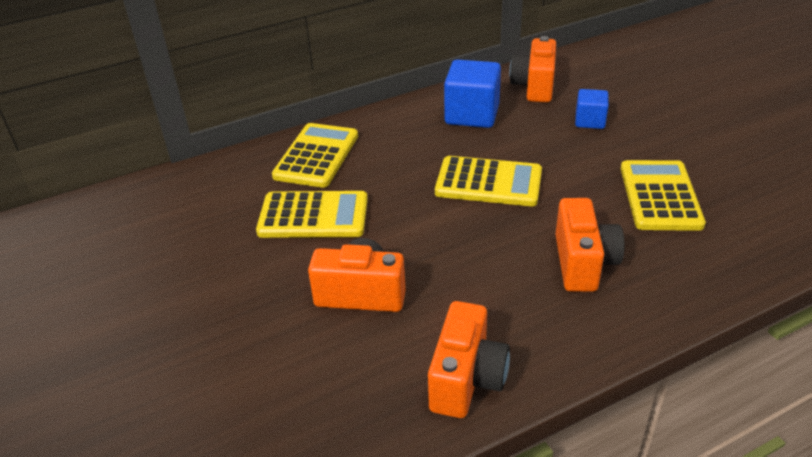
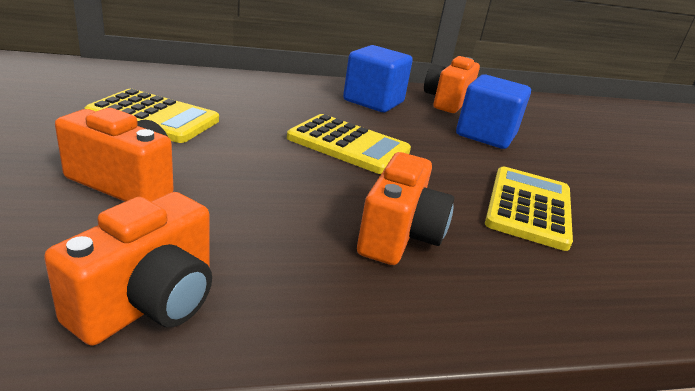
camera: 10 degrees right, 10 degrees down
(316, 156) = (205, 86): yellow calculator -> none
(590, 121) = (485, 135): blue cube -> blue cube, size x1.72

